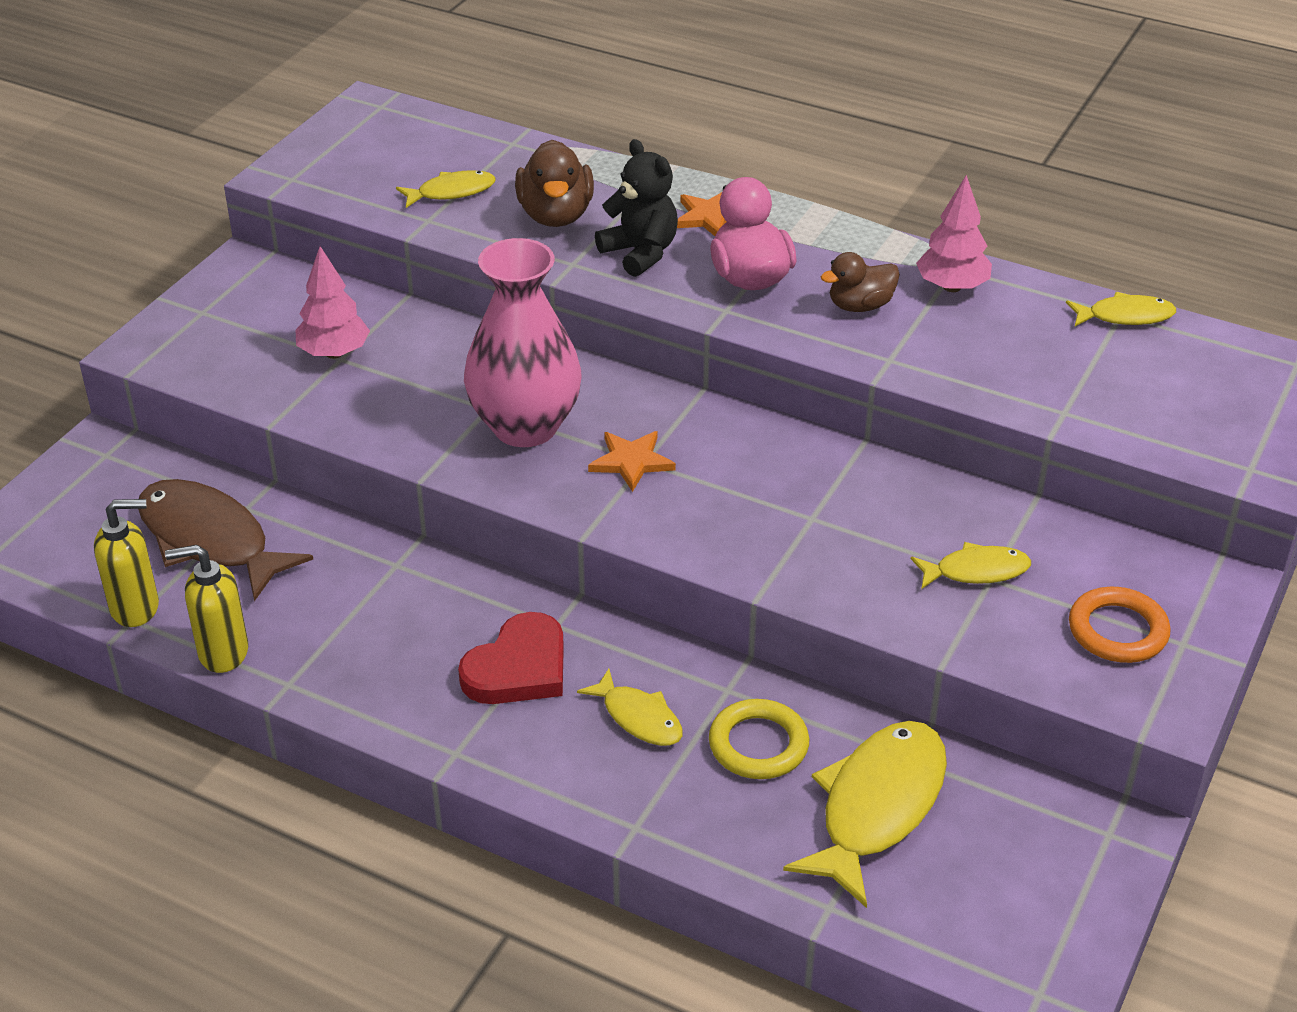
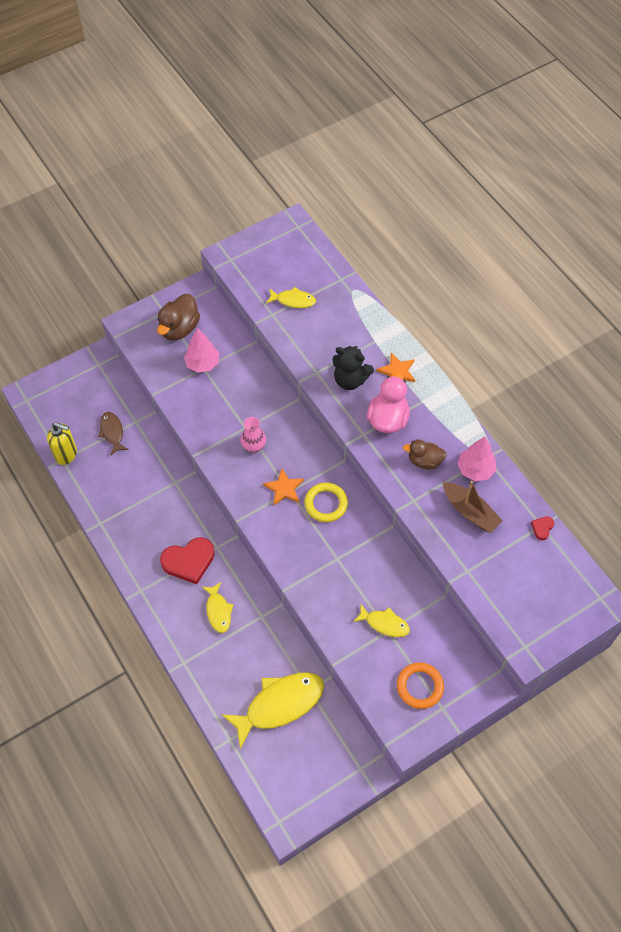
camera: 30 degrees right, 20 degrees up
(210, 540) = (112, 432): brown fish -> brown fish, size x0.54
(222, 652) = (85, 494): yellow soap dispenser -> none
(525, 427) = (253, 446): pink vase -> pink vase, size x0.47
(555, 215) = (329, 337): brown duck -> brown duck (179, 328)
(640, 253) = (350, 380): black teddy bear -> black teddy bear turned 120 degrees clockwise
(758, 745) = (255, 649): yellow ring -> yellow ring (326, 504)
(994, 339) = (470, 511): none -> brown boat
(1125, 316) = (542, 528): yellow fish -> red heart

